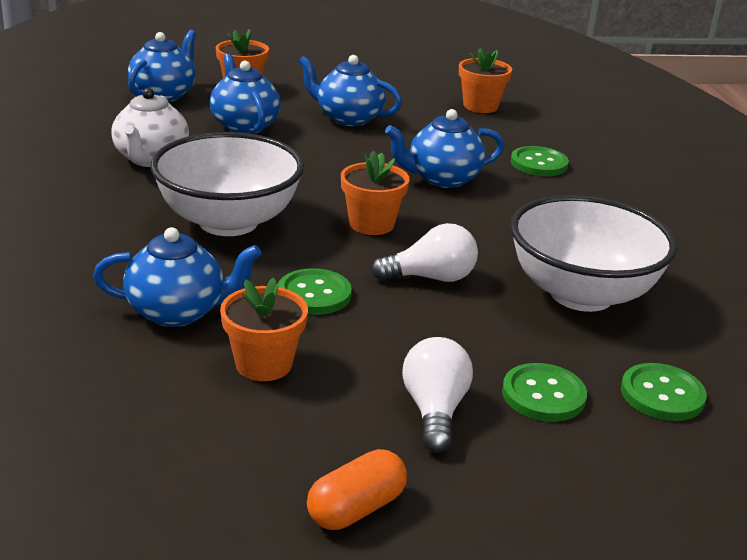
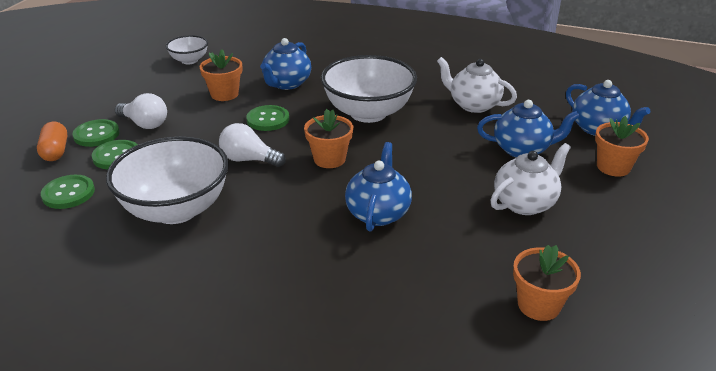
camera: 120 degrees right, 5 degrees up
(140, 472) = (189, 60): none -> white bowl
(348, 118) = (525, 203): blue teapot -> white teapot
(356, 509) = (118, 92): orange capsule -> orange capsule (55, 151)
(431, 278) = (249, 160): white light bulb -> white light bulb turned 90 degrees clockwise
(539, 164) = (376, 283): green button -> green button (96, 134)

